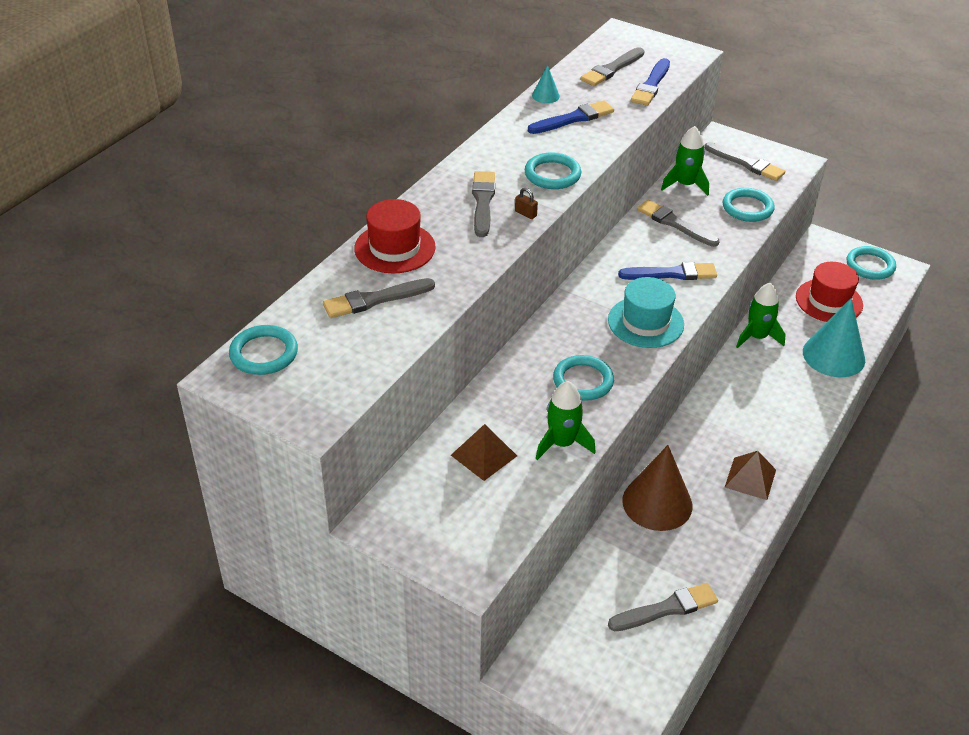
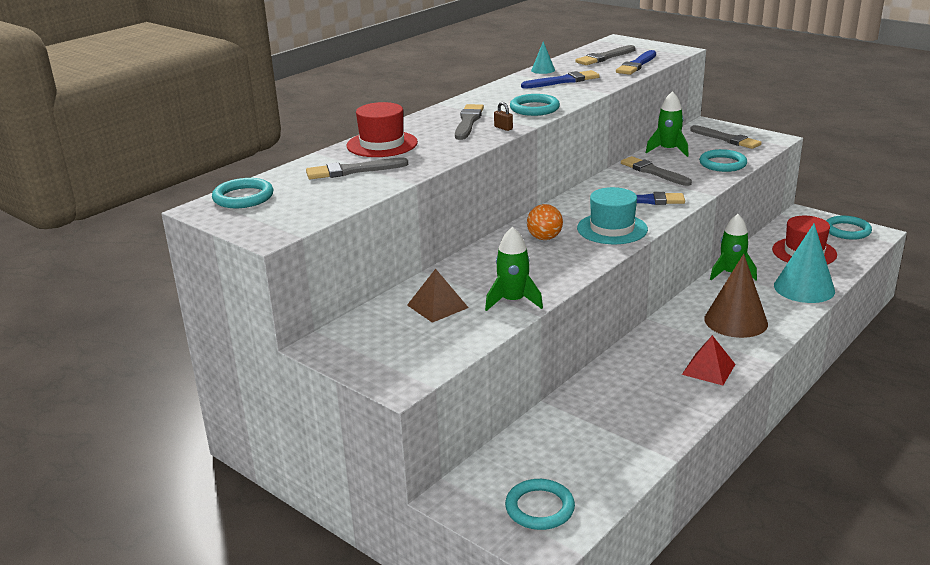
camera: 10 degrees right, 15 degrees down
(576, 340) = (544, 238): none -> orange ball
(583, 381) = (544, 263): turquoise ring -> turquoise ring (539, 508)
(657, 503) = (613, 382): brown cone -> brown cone (735, 321)
(666, 609) = (606, 460): grey brush -> none
(750, 478) = (708, 369): brown pyramid -> red pyramid

